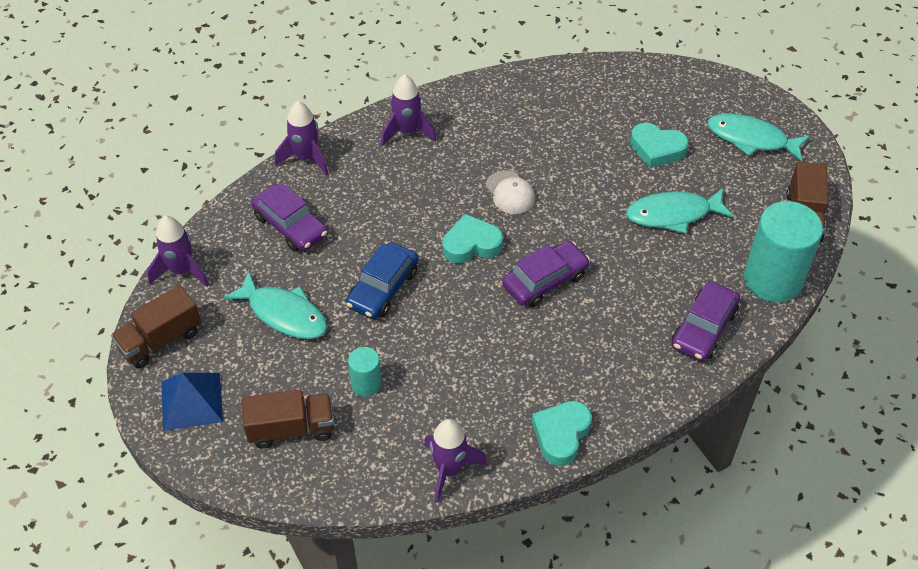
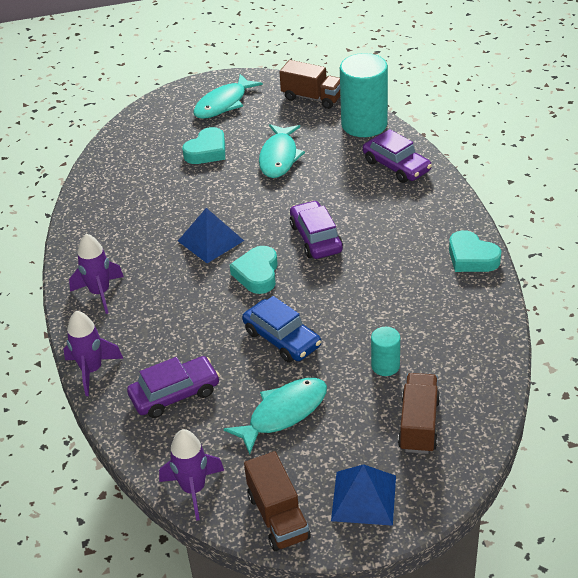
camera: 70 degrees left, 10 degrees down
(449, 470) = (488, 327): purple rocket -> none
(510, 193) = (210, 240): white cap -> blue pyramid

